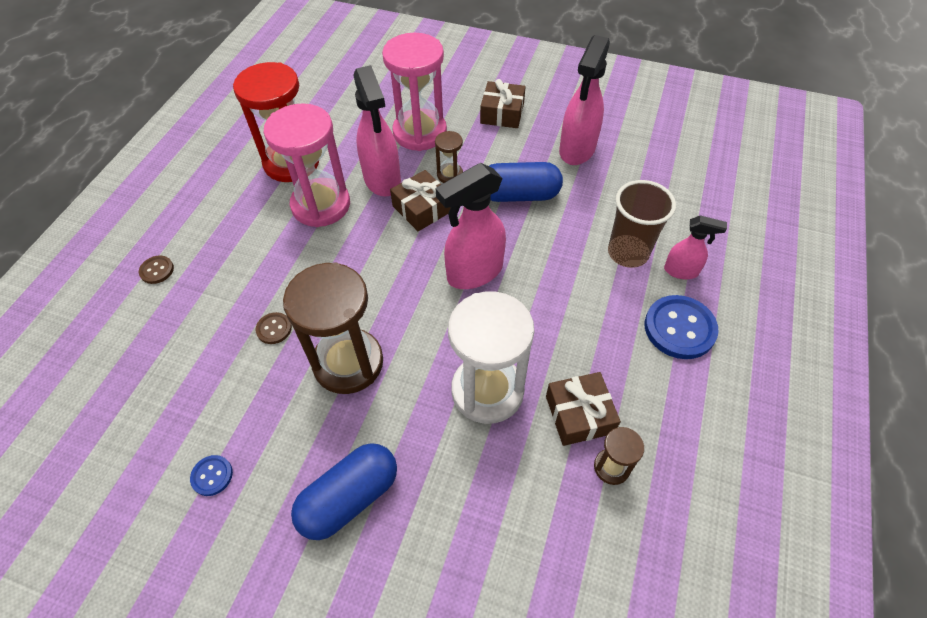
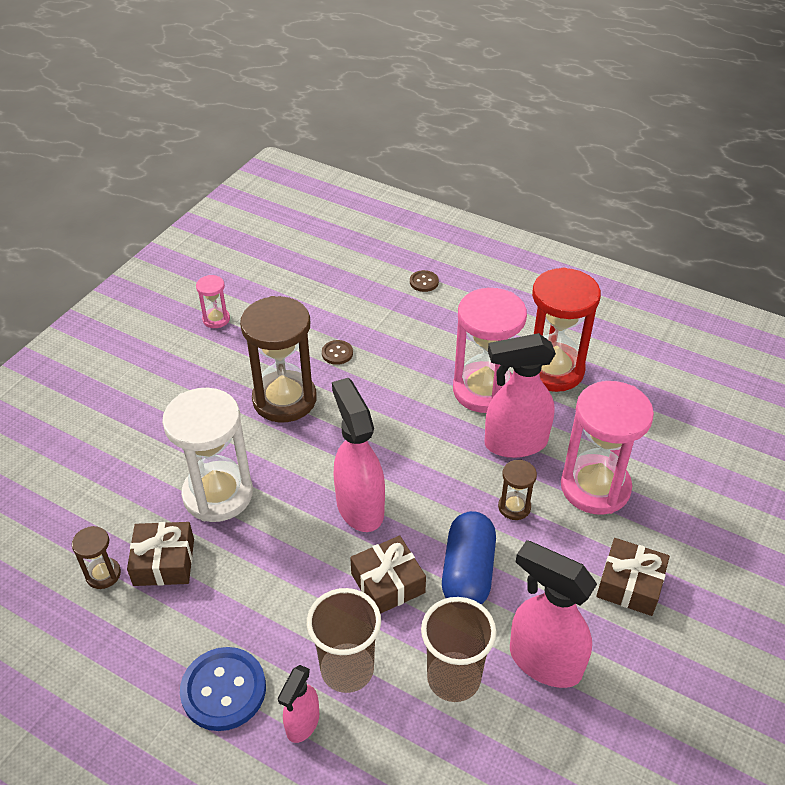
camera: 100 degrees right, 10 degrees down
(212, 476) = (216, 319): blue button -> pink hourglass
(349, 498) = (163, 392): blue capsule -> none
(422, 208) = (463, 474): brown gift -> brown gift (388, 583)
(609, 193) = (453, 678): none -> brown cup

